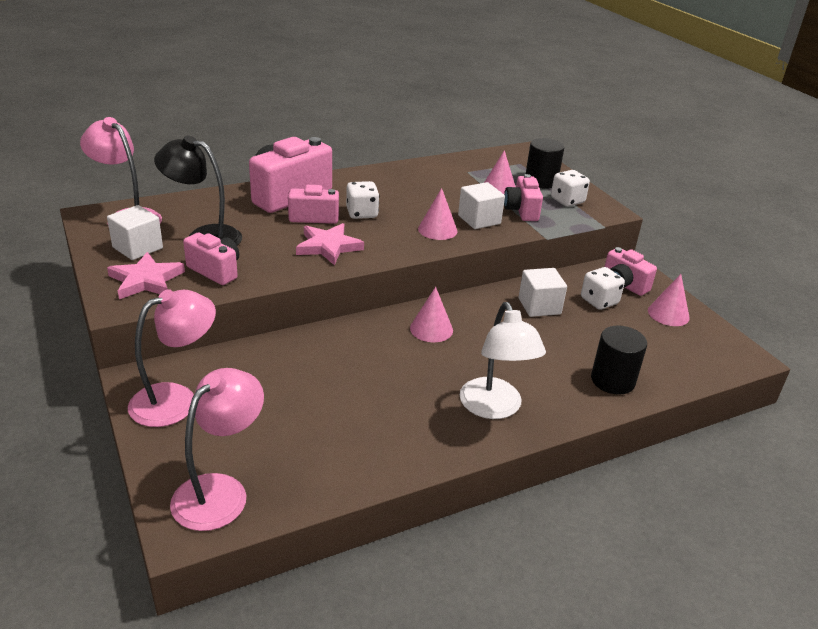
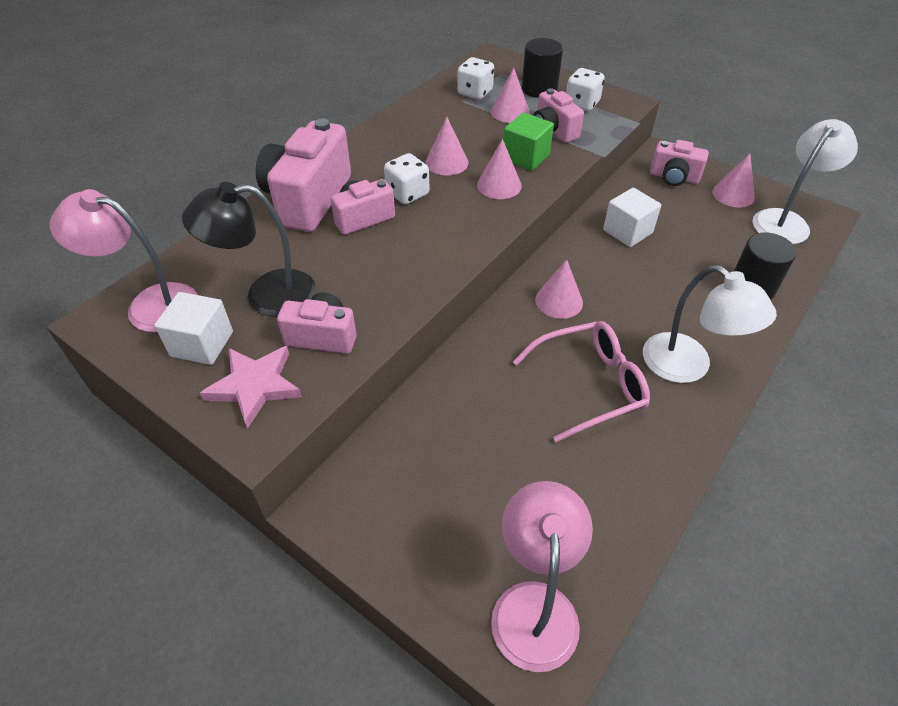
camera: 25 degrees left, 15 degrees up
(176, 399) = (388, 514): pink lamp -> none
(328, 246) = (413, 251): pink star -> none
(399, 387) = (589, 385): none -> pink glasses
(412, 204) = (447, 162): none -> pink cone
(479, 220) = (526, 157): white cube -> green cube
(599, 301) = (670, 204): white dice -> white dice (475, 92)
(700, 348) = (786, 221): none -> white lamp

